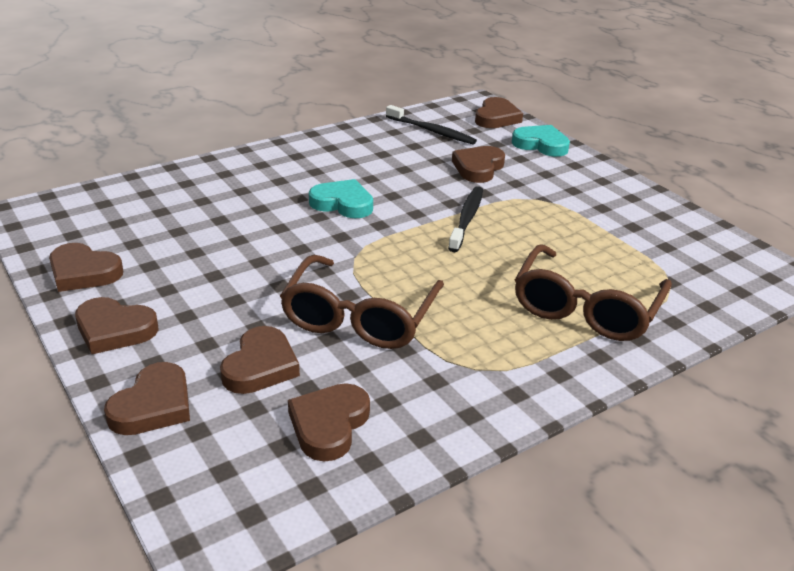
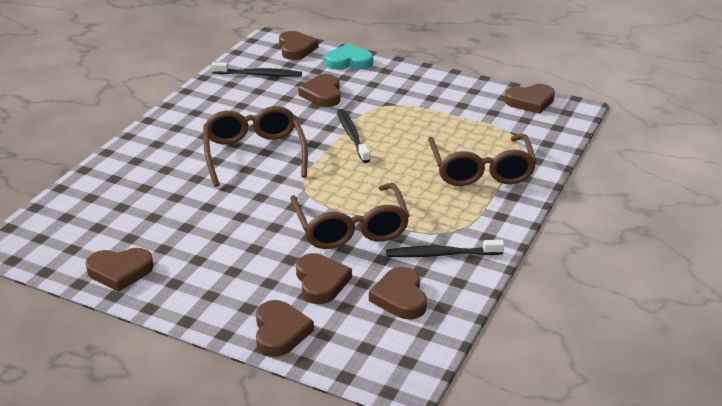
camera: 30 degrees left, 0 degrees up
(114, 330) = (194, 299): brown heart -> brown heart (530, 101)
(343, 203) = (254, 154): turquoise heart -> brown glasses
(435, 392) = (442, 254): none -> black toothbrush

